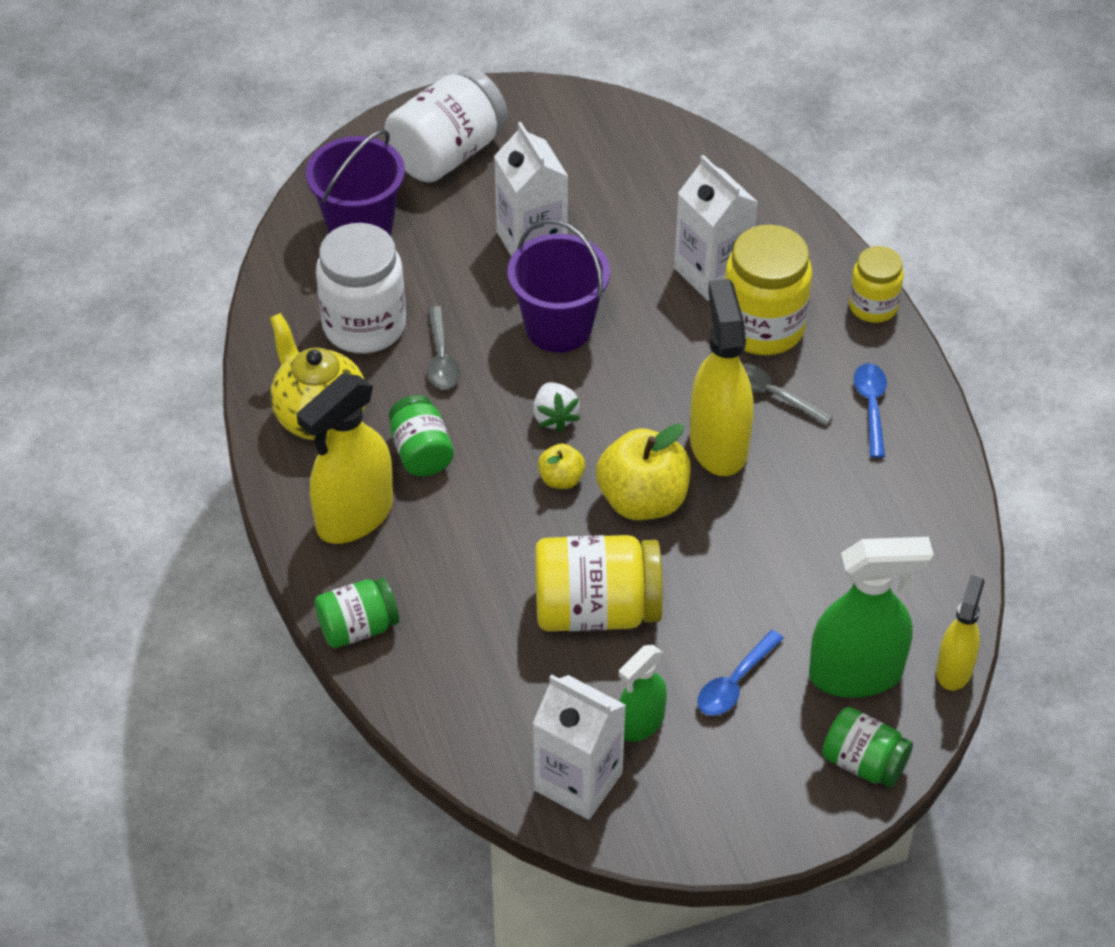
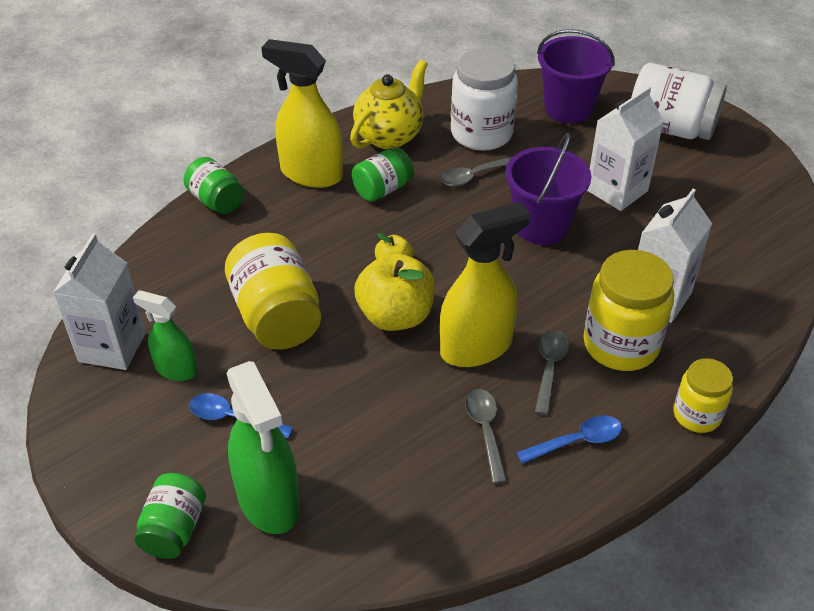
camera: 70 degrees right, 5 degrees down
(554, 417) = (452, 246): white strawberry -> none
(832, 472) = (485, 431): none -> grey spoon
(954, 669) = (299, 577): yellow spray bottle -> none

